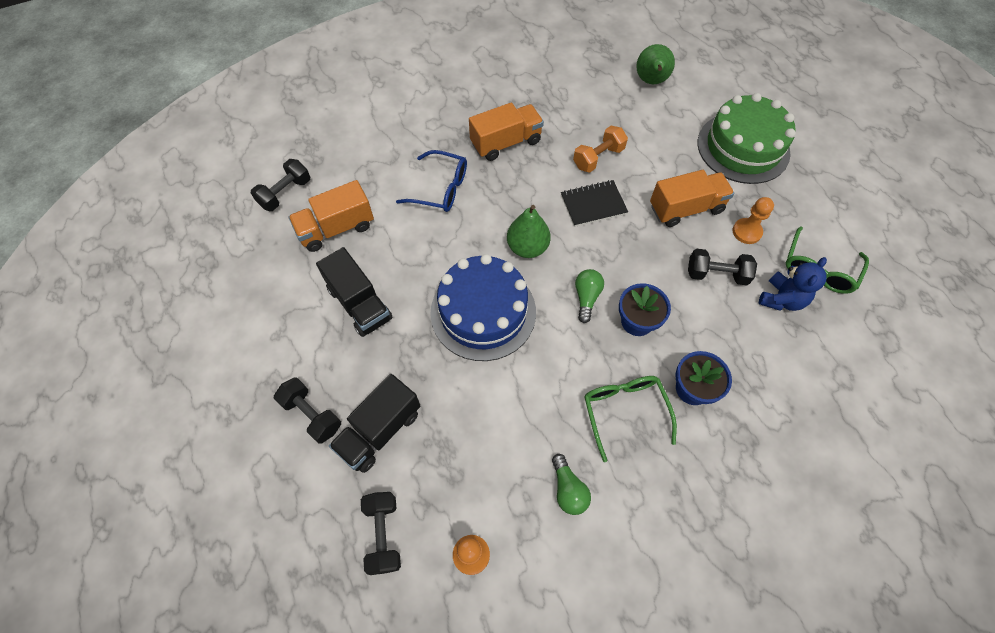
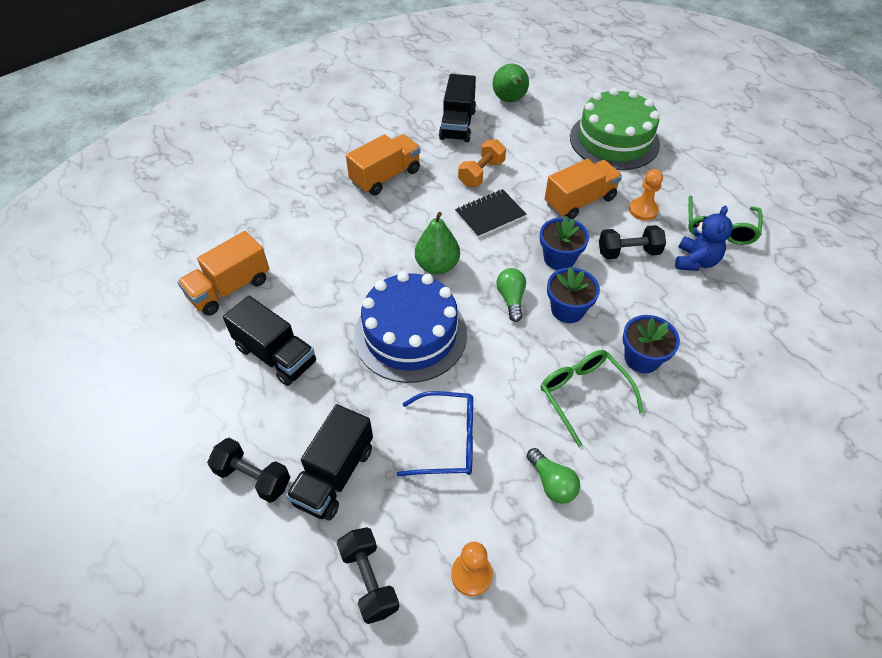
camera: 15 degrees left, 10 degrees down
(285, 193) = (163, 266): black dumbbell -> none
(441, 189) = (331, 230): blue glasses -> blue glasses (448, 441)
(591, 99) = (457, 125): none -> black truck
(646, 265) = (559, 258): none -> blue flower pot

